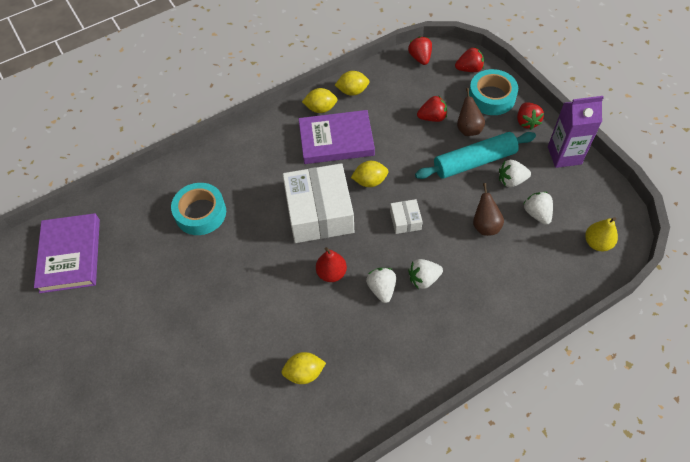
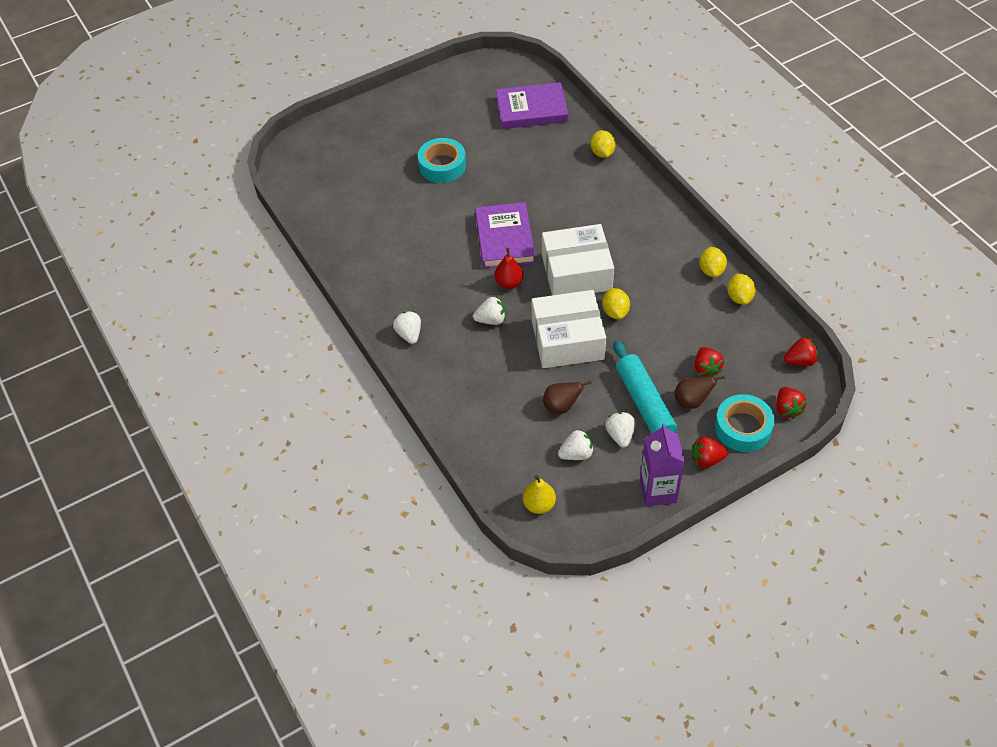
camera: 90 degrees right, 5 degrees down
(200, 213) = (575, 187): turquoise tape -> turquoise tape (442, 165)
(304, 373) = (414, 266): yellow lemon -> yellow lemon (602, 153)
(336, 140) = (668, 284): purple book -> purple book (504, 238)
(405, 220) = (567, 340): white box -> white box, size x2.28
(423, 279) = (500, 352): white strawberry -> white strawberry (409, 334)

